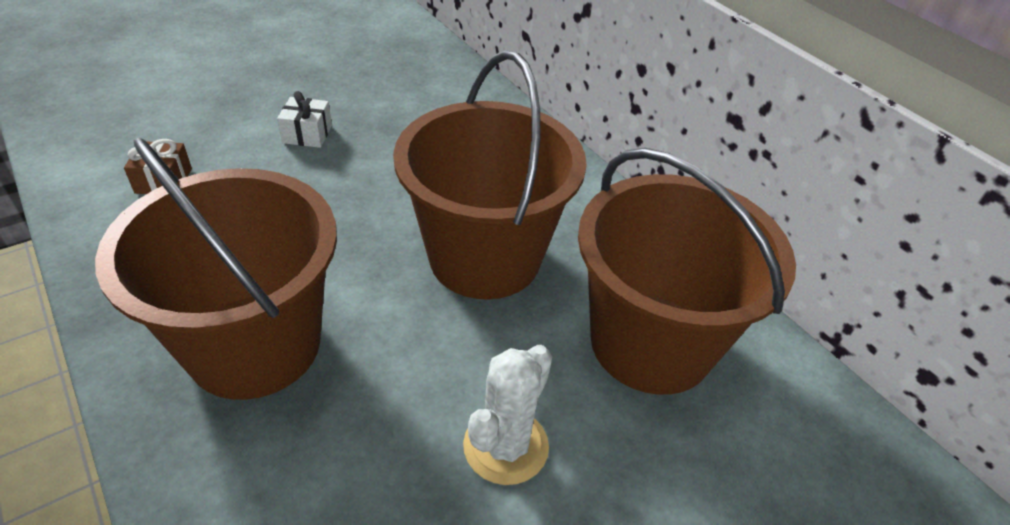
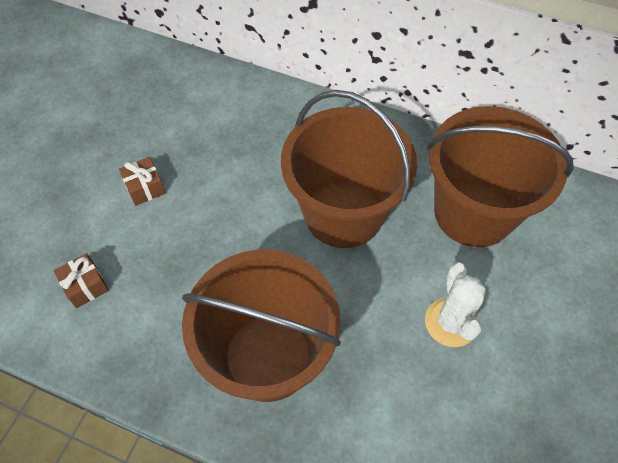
camera: 30 degrees left, 15 degrees up
(307, 134) = (145, 188): white gift -> brown gift

